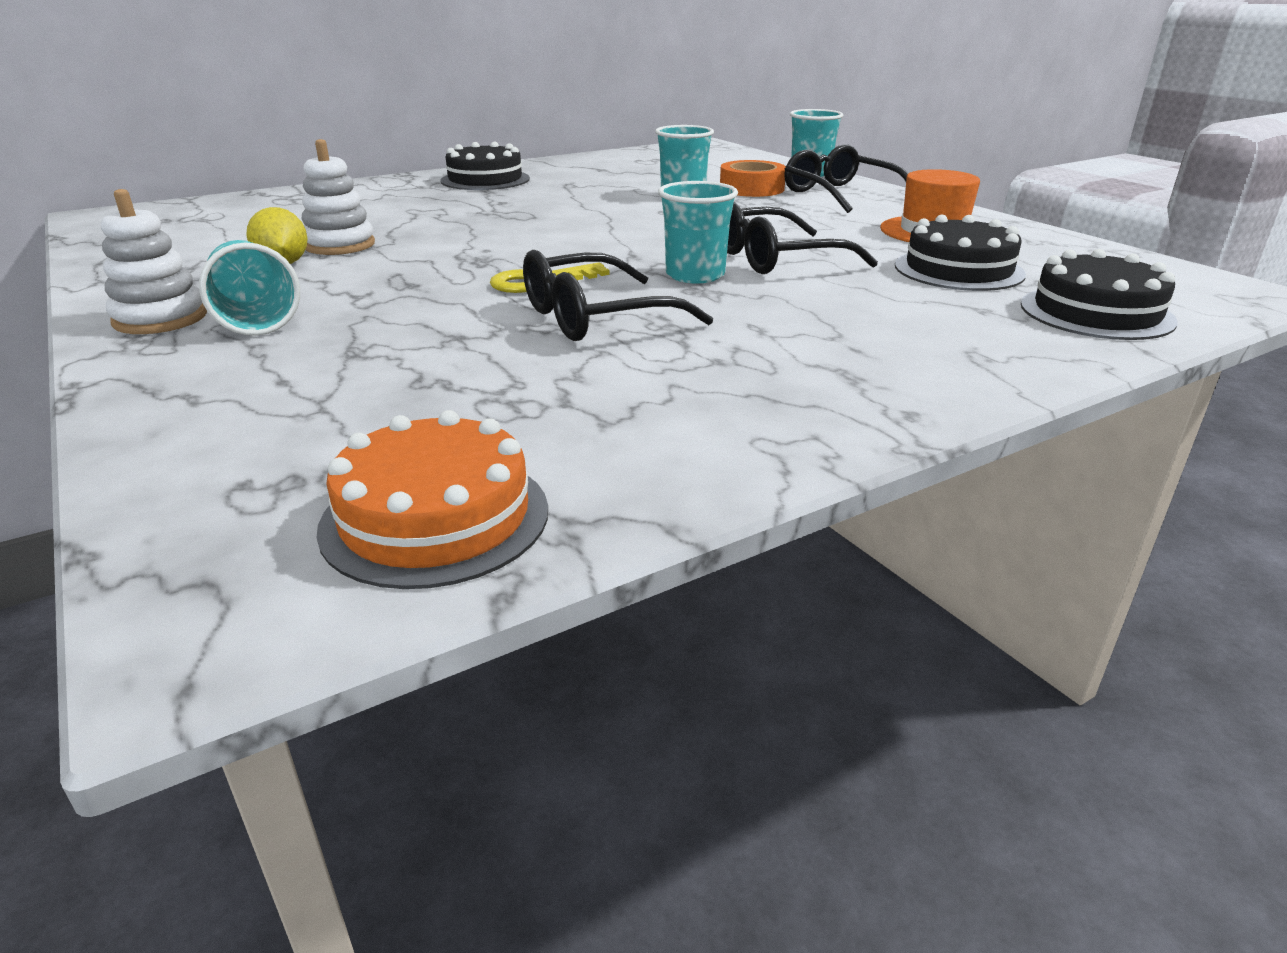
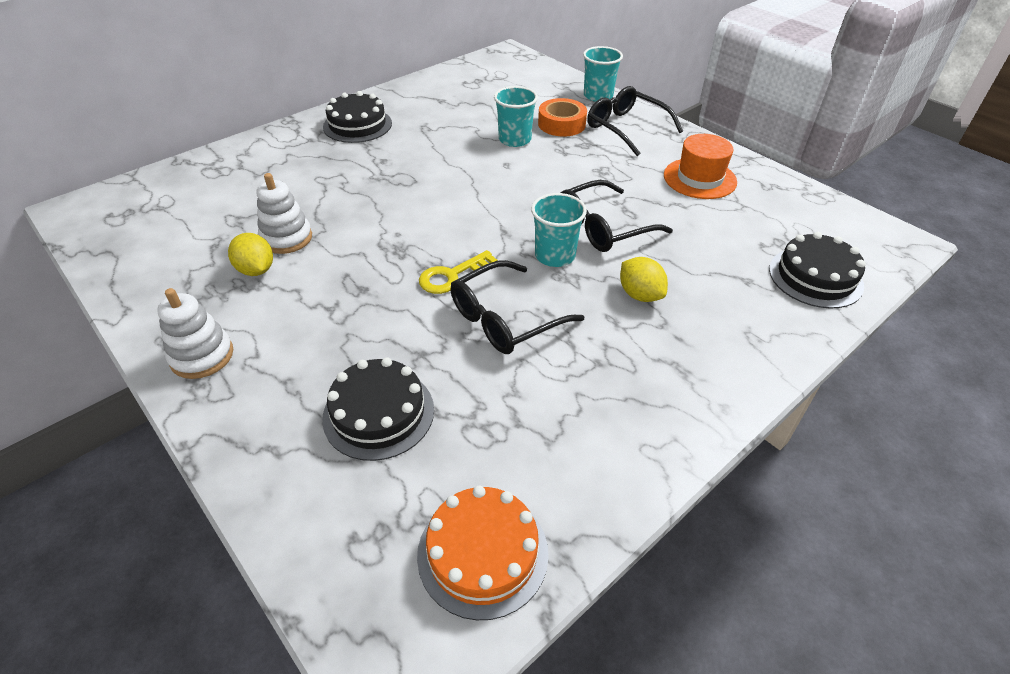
camera: 10 degrees left, 15 degrees up
(256, 319) = (271, 348): turquoise cup -> none
(808, 311) = (640, 295): none -> yellow lemon
(958, 270) = (724, 230): black cake -> black cake (378, 413)

